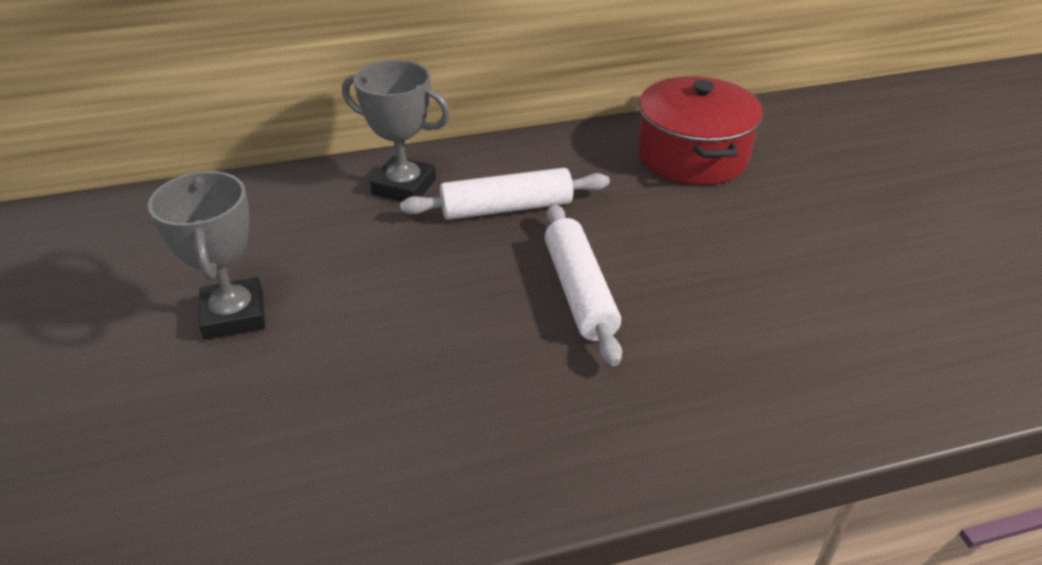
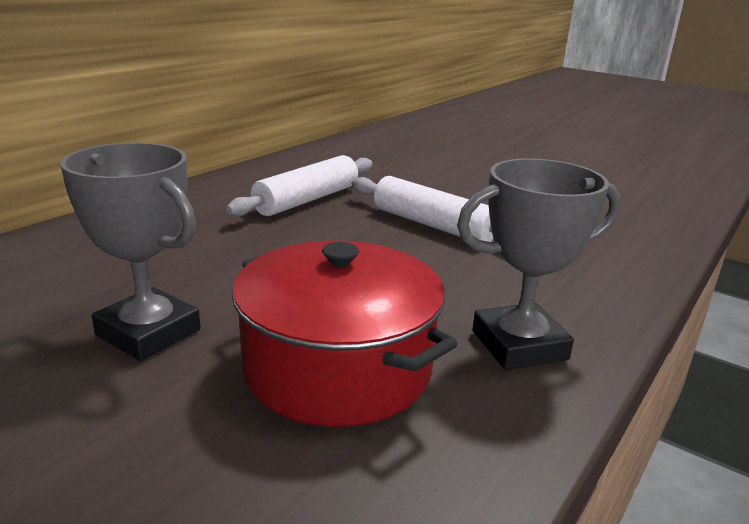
camera: 40 degrees left, 15 degrees down
(404, 186) = (198, 209): grey trophy -> grey trophy (519, 345)
(692, 155) = (392, 150): red pot -> red pot (338, 367)

